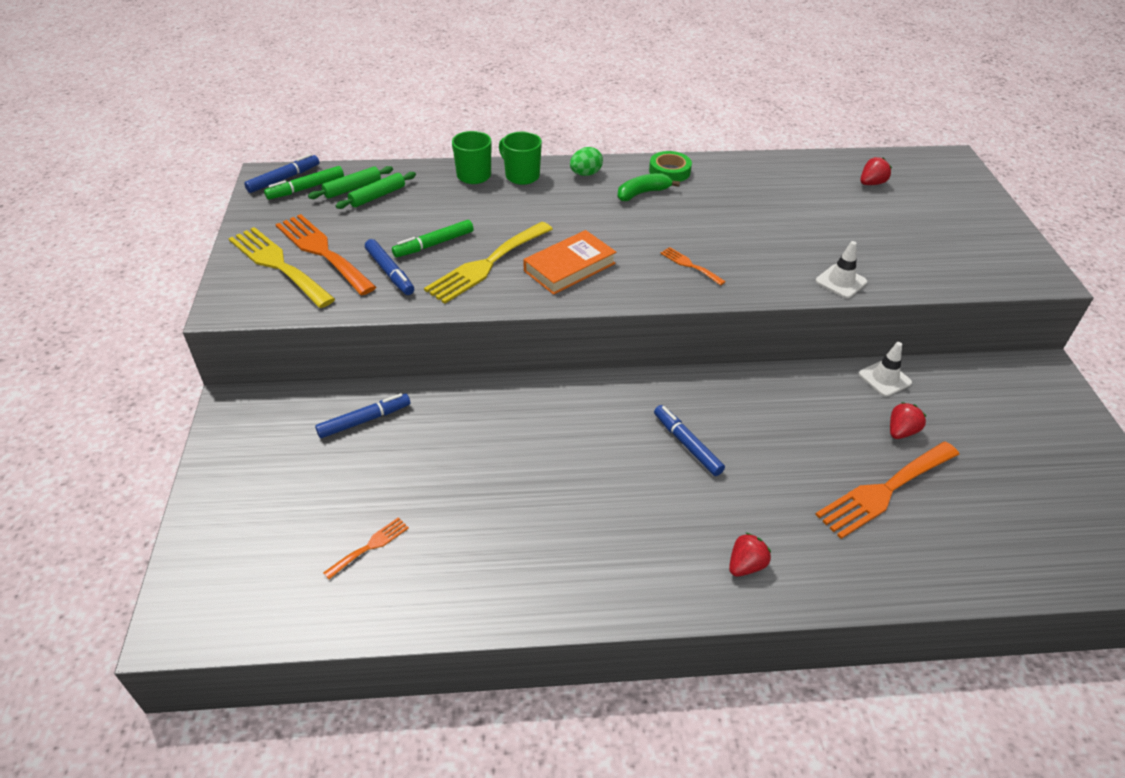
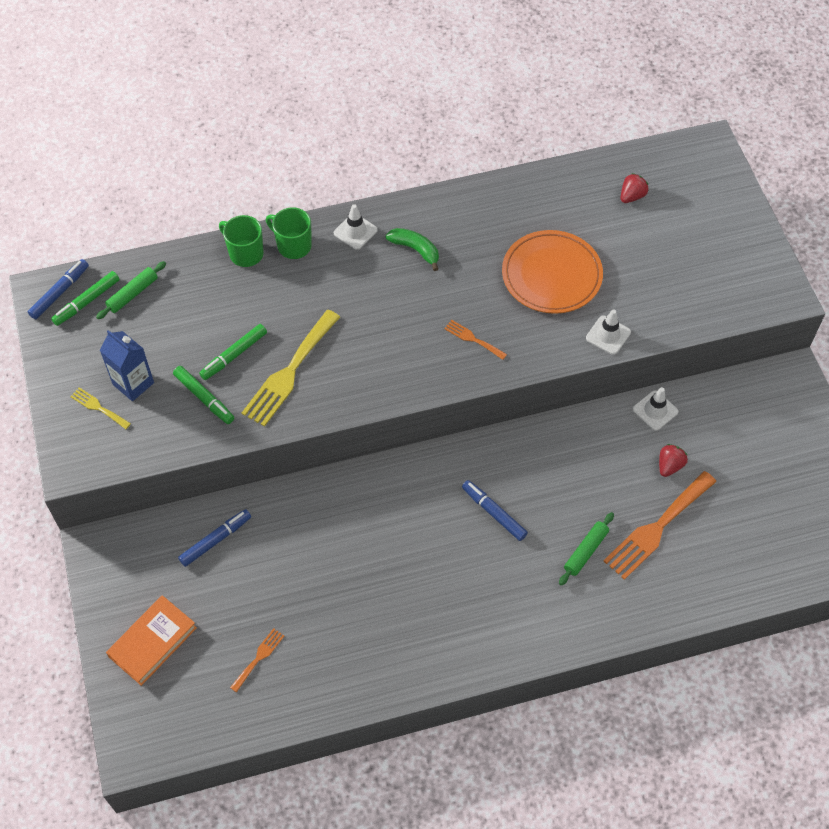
camera: 10 degrees left, 15 degrees up
(278, 265) = (98, 407): yellow fork -> yellow fork, size x0.48
(322, 251) = (133, 383): orange fork -> blue carton
(377, 196) = (160, 300): green rolling pin -> green rolling pin (585, 551)
(390, 272) = (204, 398): blue marker -> green marker
(569, 267) = (365, 361): orange book -> orange book (153, 642)
(585, 174) = (355, 231): green egg -> white traffic cone
(642, 193) = (415, 250): green banana -> green banana turned 75 degrees clockwise
(669, 171) = (436, 213): green tape -> none
(745, 565) = (553, 617): red strawberry -> none
(782, 228) = (551, 275): none -> orange plate

